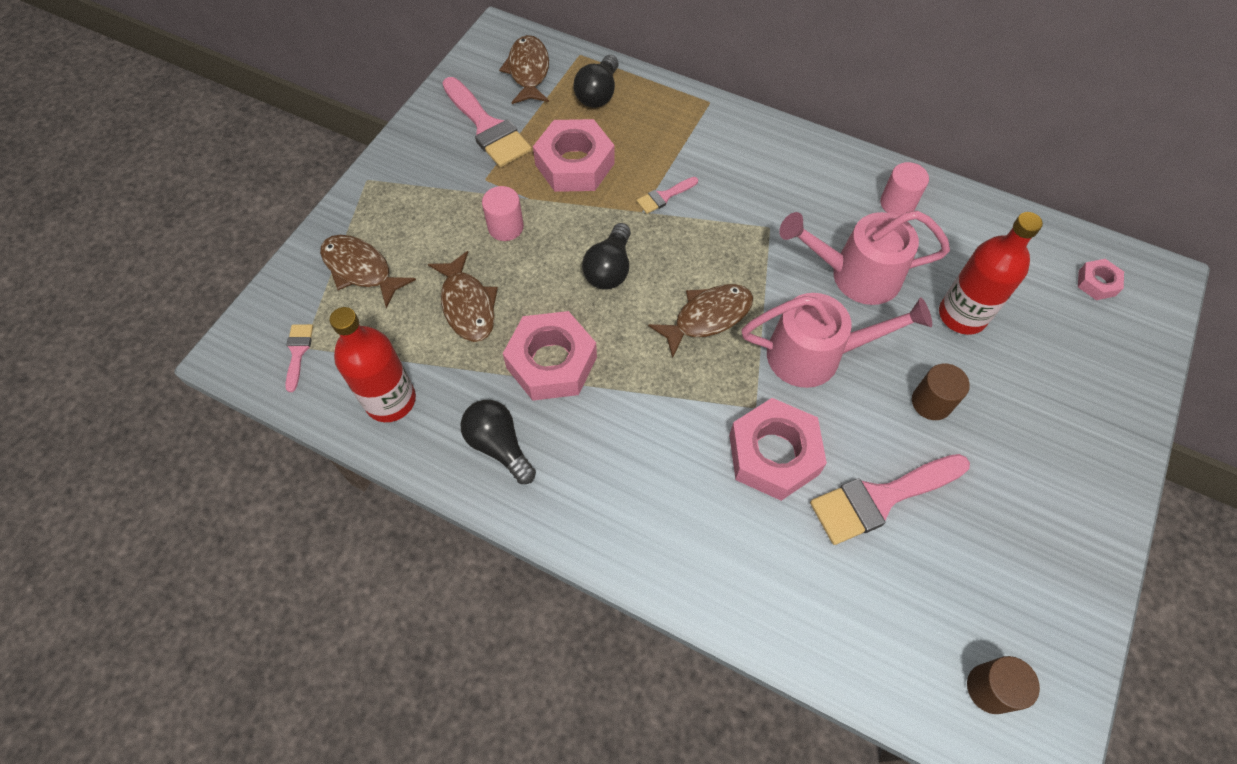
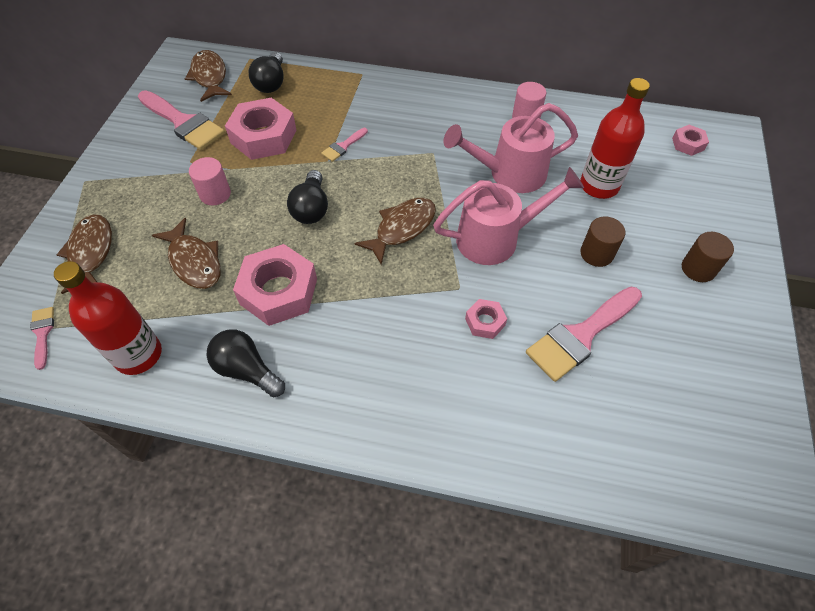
camera: 15 degrees left, 5 degrees down
(361, 269) = (91, 252): brown fish -> brown fish turned 60 degrees clockwise
(773, 454) = (485, 322): pink nut -> pink nut, size x0.49
(990, 688) = (715, 465): brown cylinder -> brown cylinder (698, 269)

